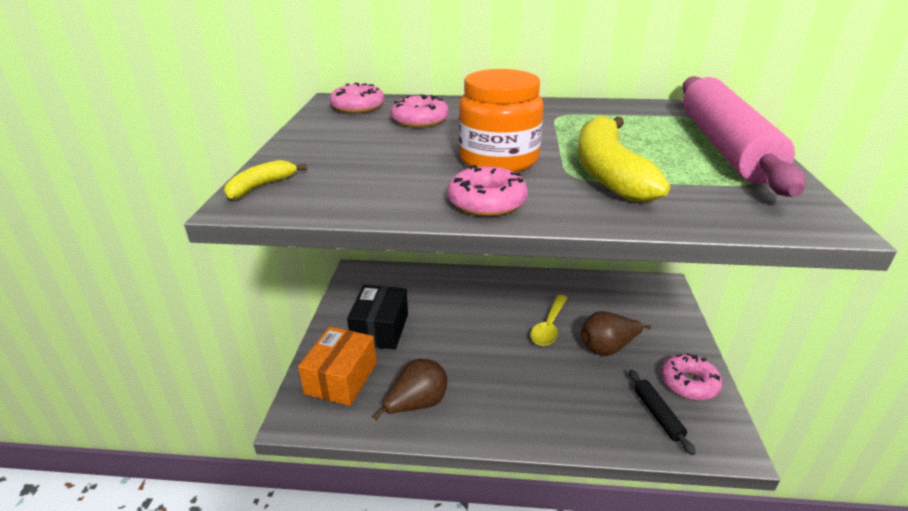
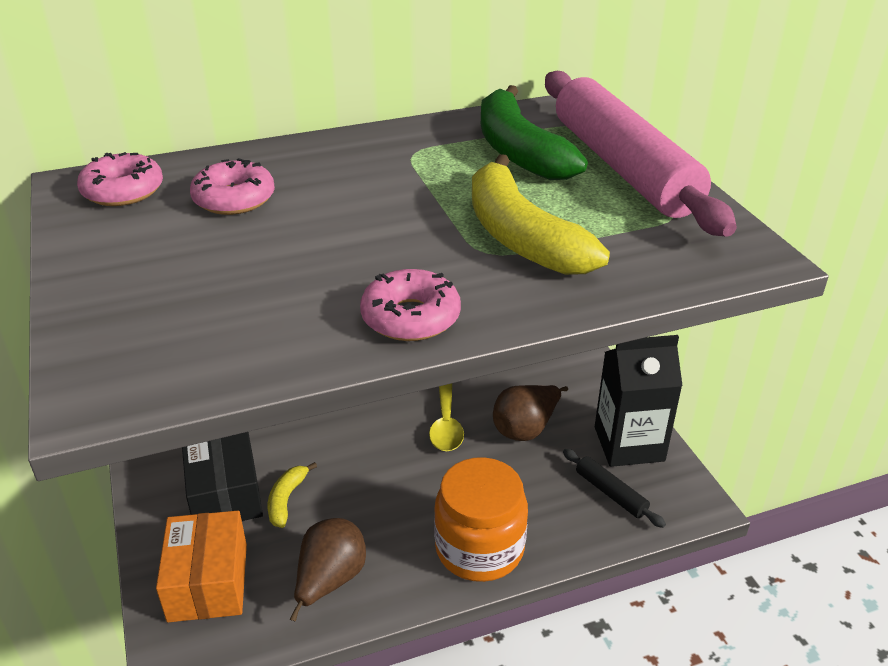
camera: 25 degrees left, 5 degrees up
(261, 186) = (94, 369): yellow banana -> yellow banana (287, 499)
(498, 159) = (383, 246): orange jar -> orange jar (479, 548)
(641, 125) = (519, 151): none -> green banana
(689, 383) = (629, 444): pink donut -> black carton

